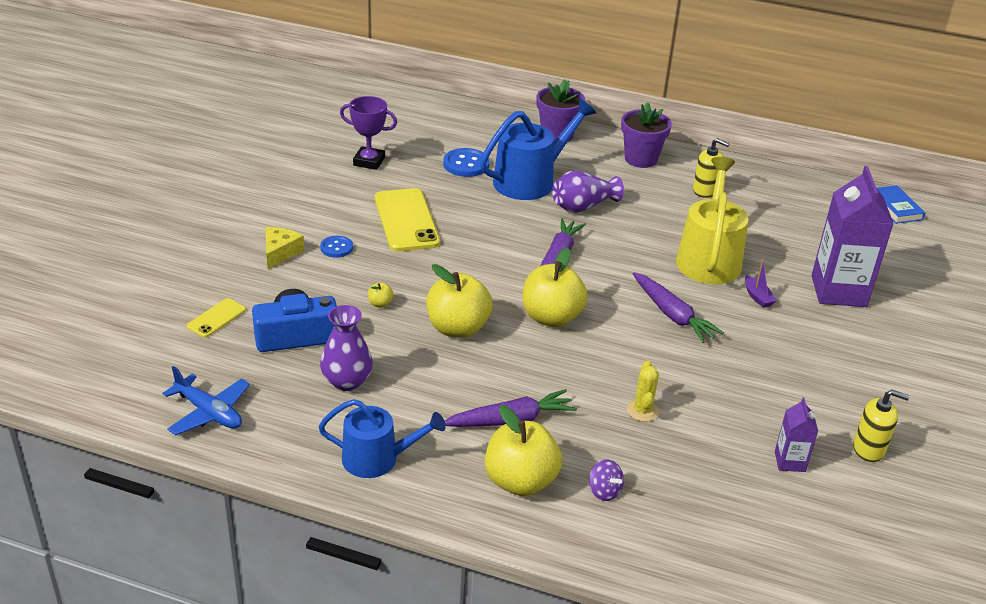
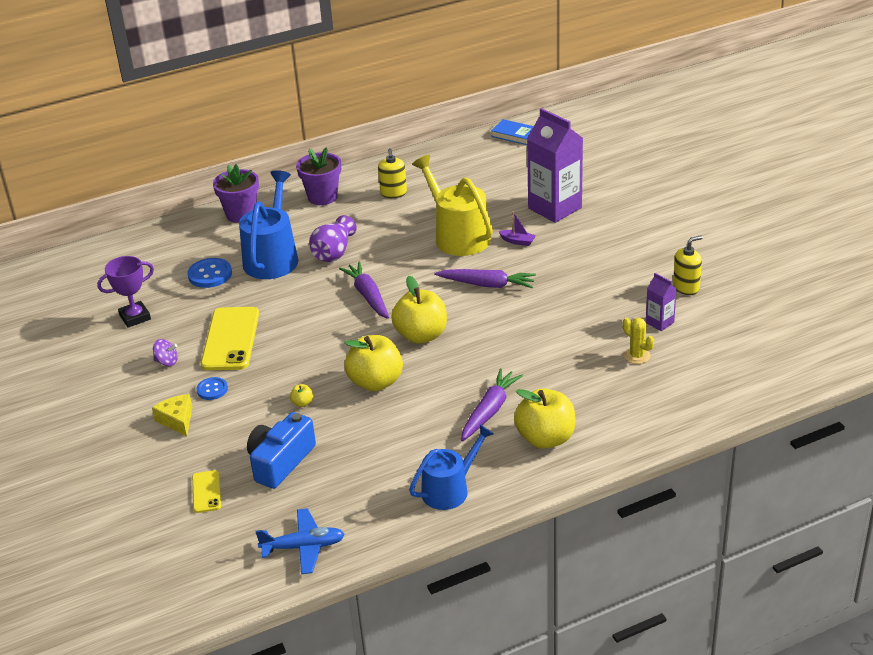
camera: 40 degrees left, 0 degrees up
(347, 381) = (359, 463): purple vase -> none
(406, 220) = (231, 339): yellow phone -> yellow phone turned 60 degrees clockwise
(604, 491) = (595, 409): purple spinning top -> purple spinning top (167, 362)
(642, 411) = (551, 351): yellow cactus -> yellow cactus (637, 356)
(705, 190) = (393, 193): yellow soap dispenser -> yellow soap dispenser turned 105 degrees clockwise

